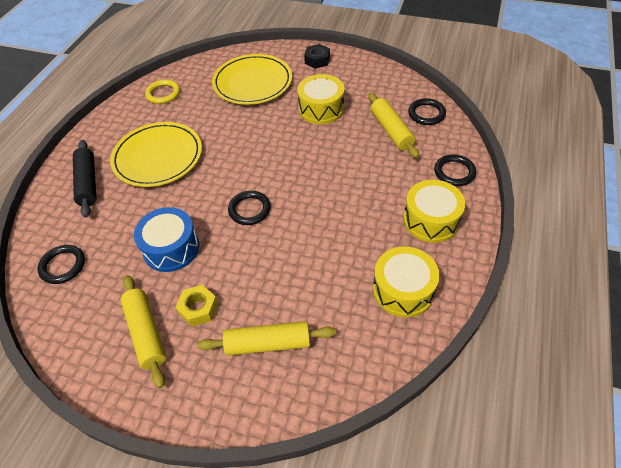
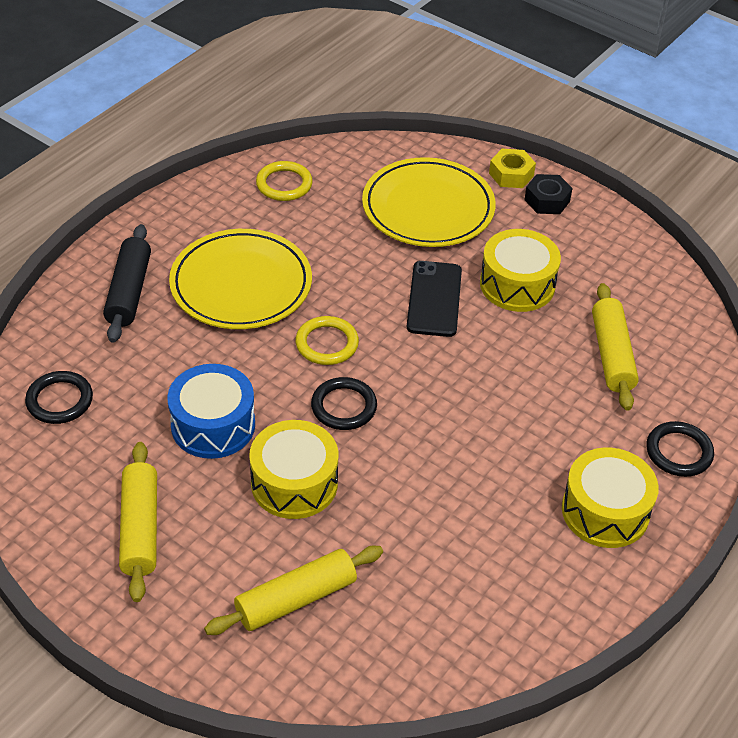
camera: 15 degrees right, 5 degrees down
(198, 309) = (220, 521): yellow nut -> yellow nut (511, 174)
(224, 175) = (327, 344): none -> yellow ring
(268, 343) = (296, 599): yellow rolling pin -> yellow rolling pin turned 45 degrees counterclockwise
(277, 131) = (434, 299): none -> black phone
(403, 290) = (515, 595): yellow drum -> yellow drum (294, 483)
(426, 114) = (682, 345): black ring -> none

